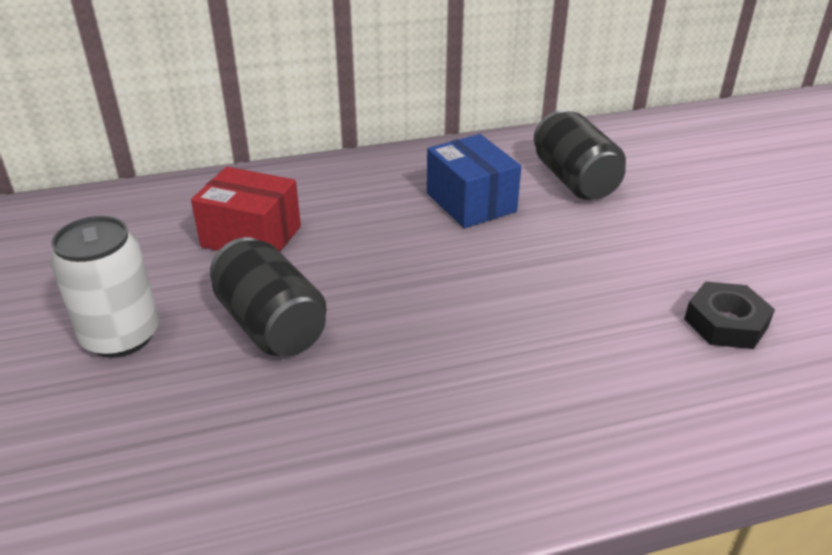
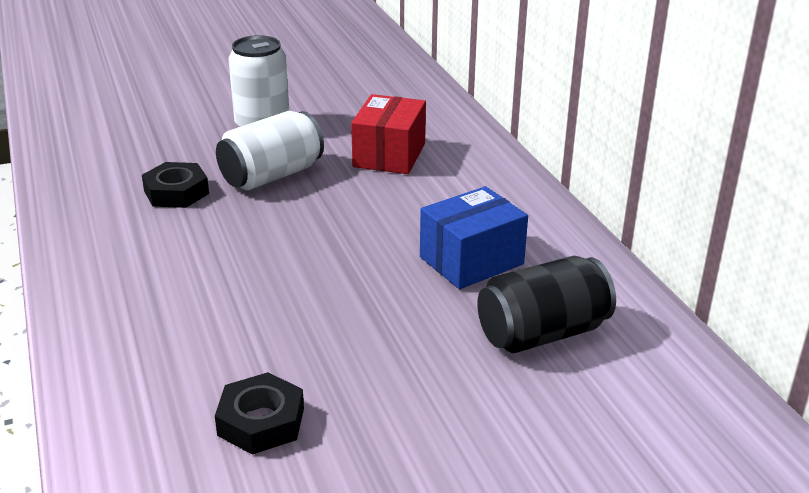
camera: 85 degrees right, 5 degrees down
(271, 325) = (272, 176): black can -> white can
(290, 412) = (176, 192): none -> black nut

